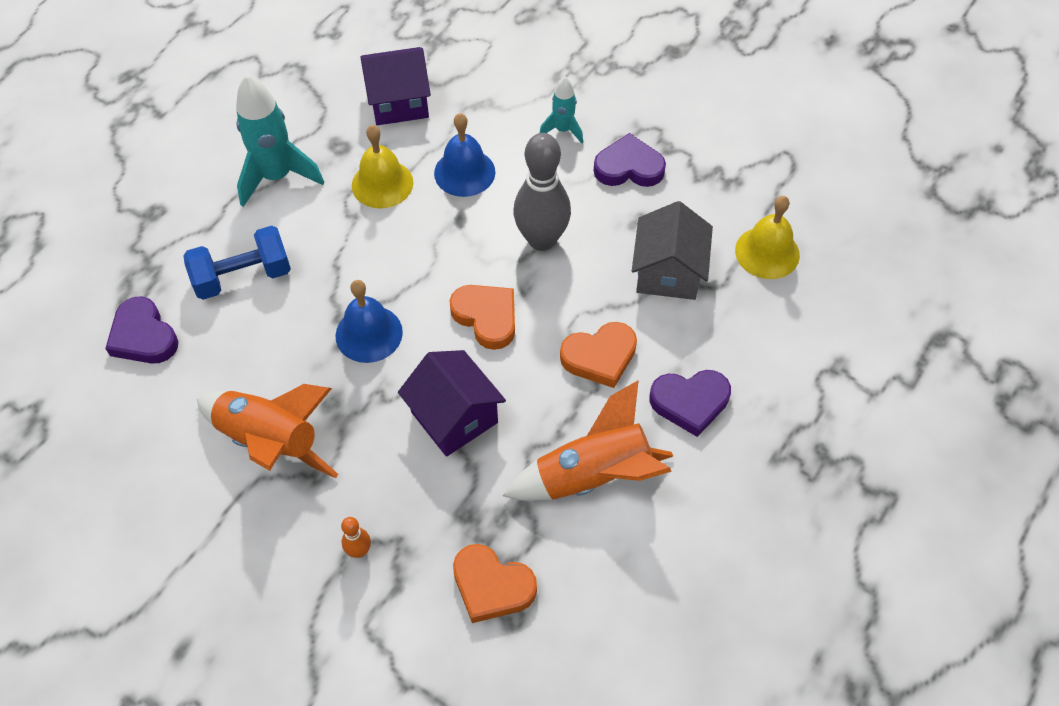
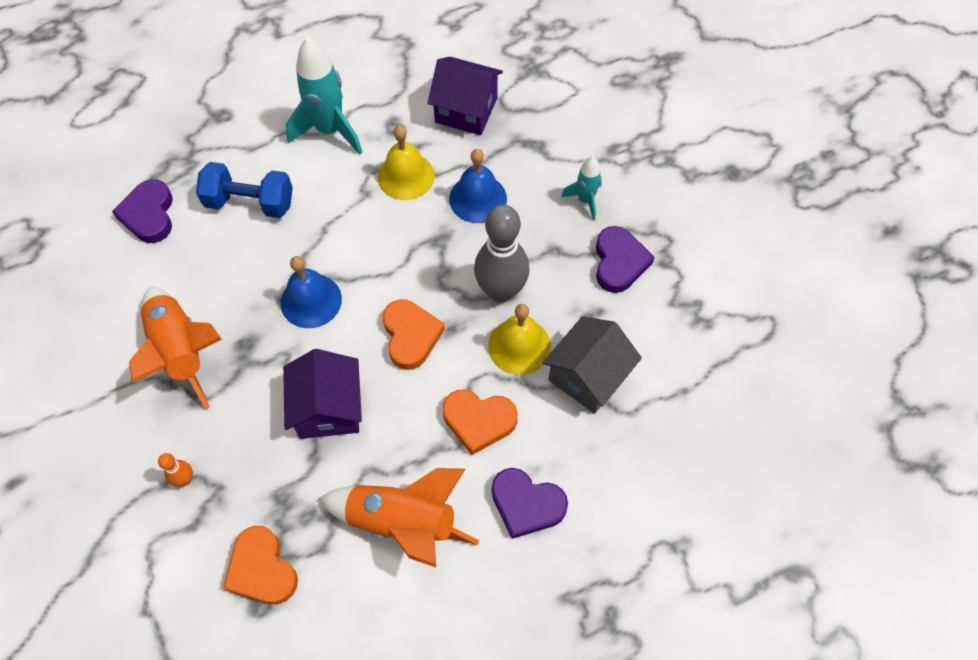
camera: 30 degrees right, 5 degrees up
(629, 167) = (619, 262): purple heart -> purple heart turned 60 degrees clockwise
(767, 252) = (689, 404): yellow bell -> yellow bell (519, 346)

